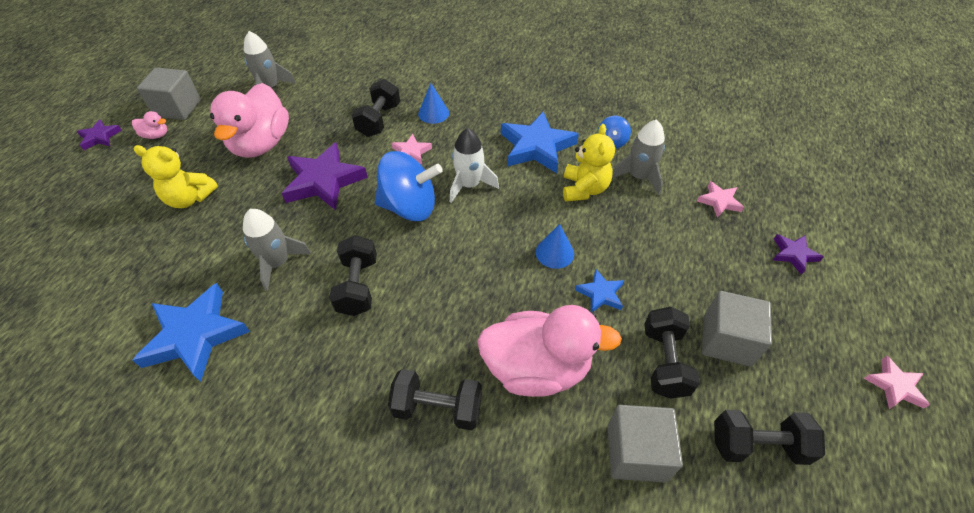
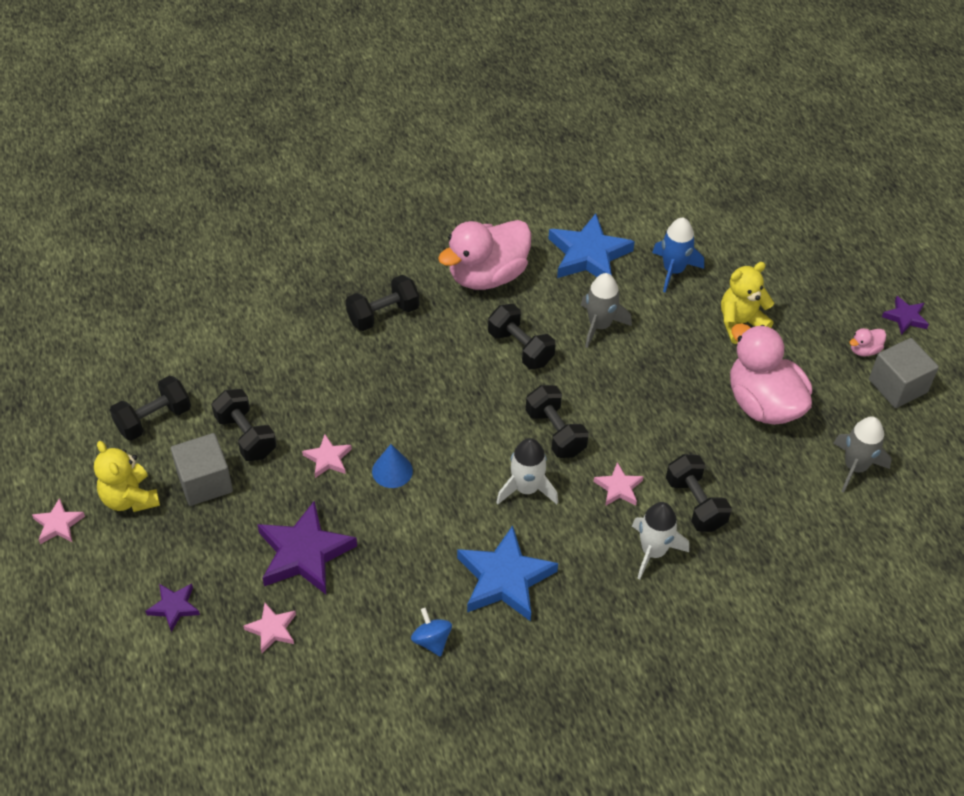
camera: 140 degrees right, 0 degrees up
(161, 270) = (673, 270): none -> blue rocket
(324, 181) = (657, 407): purple star -> purple star (304, 553)
(409, 207) = (555, 432): blue spinning top -> black dumbbell
(433, 113) = (653, 551): blue cone -> white rocket
(537, 368) = (337, 376): pink duck -> pink duck (487, 275)
(584, 189) = (415, 556): yellow teddy bear -> yellow teddy bear (130, 498)
(600, 294) = (328, 458): blue star -> pink star
(636, 452) = (234, 367): grey cube -> none
(638, 177) = (372, 608): grey rocket -> none

